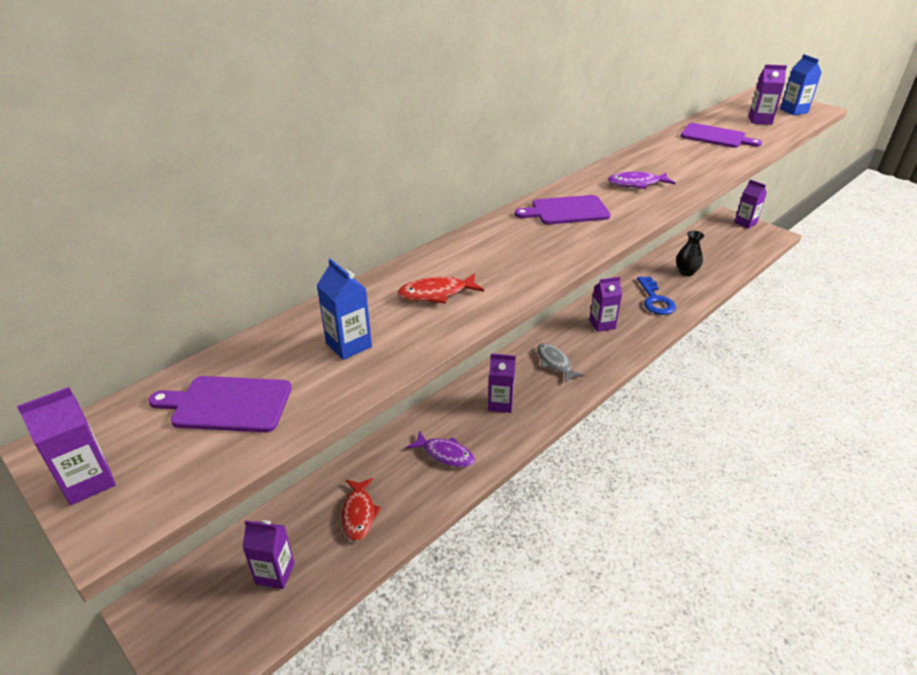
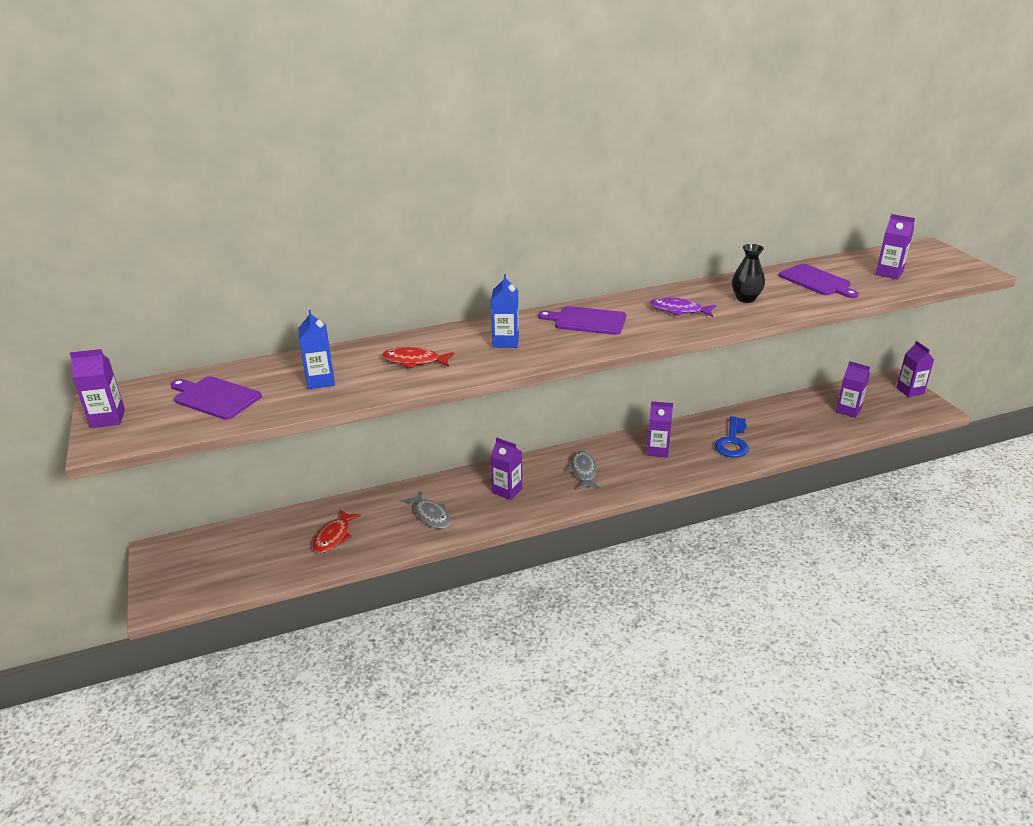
camera: 25 degrees right, 5 degrees down
(275, 573) = (249, 556): purple carton -> purple carton (848, 410)
(445, 454) = (430, 515): purple fish -> grey fish
(686, 272) = (791, 424): black vase -> black vase (745, 298)
(793, 111) = (943, 269): blue carton -> blue carton (505, 341)

